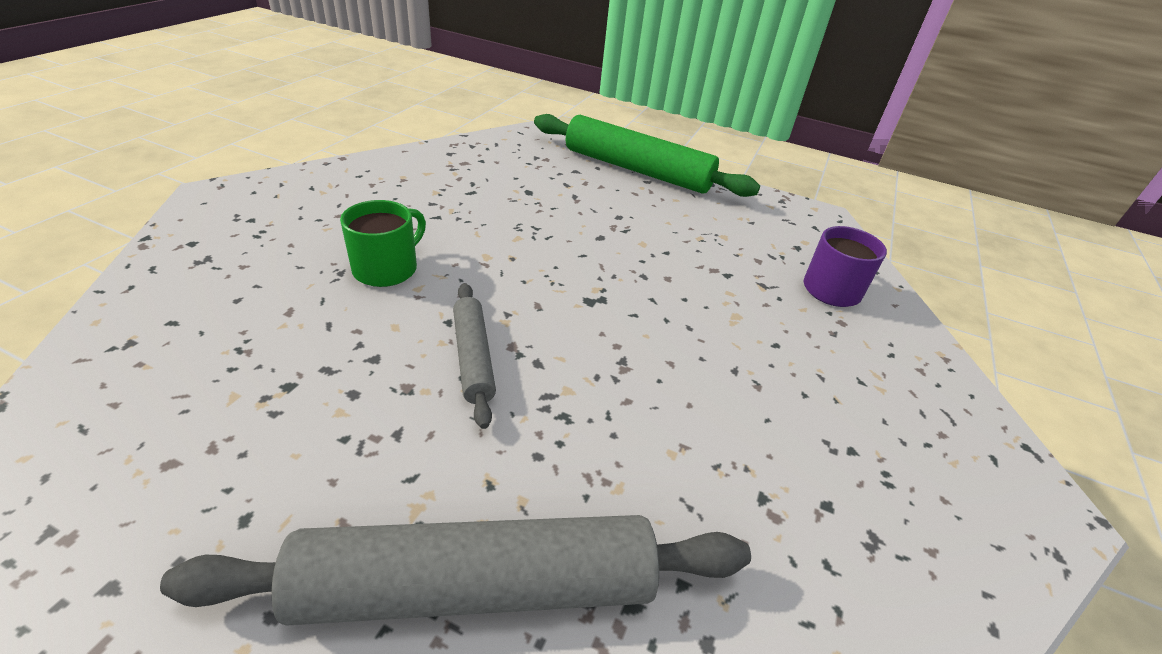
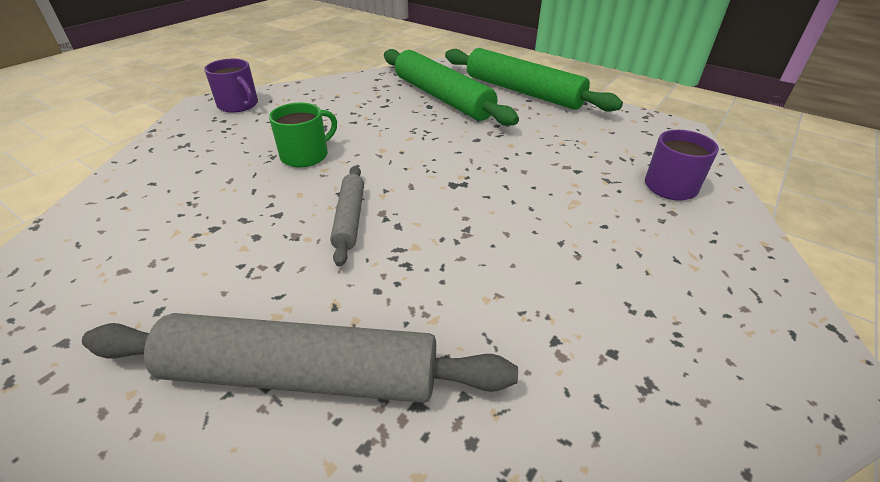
camera: 15 degrees right, 0 degrees up
(267, 195) = (238, 105): none -> purple mug
(542, 179) = (442, 97): none -> green rolling pin

